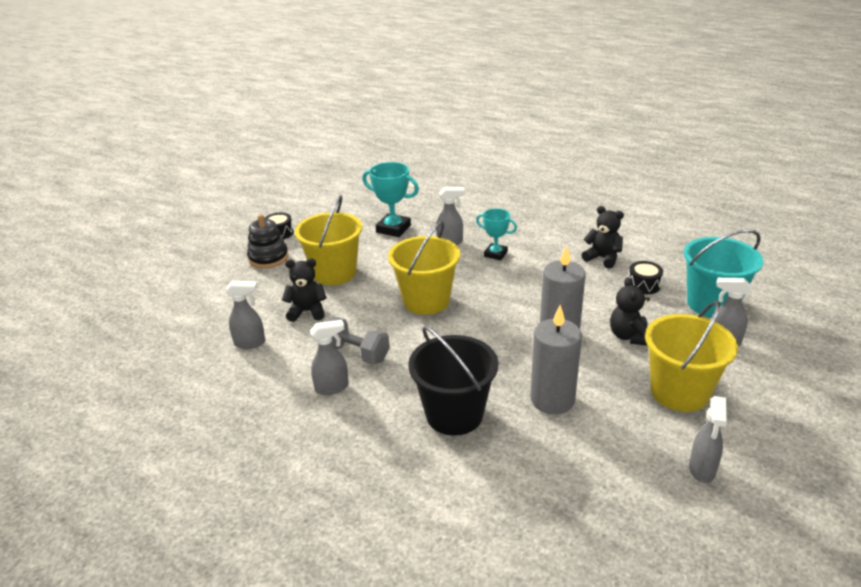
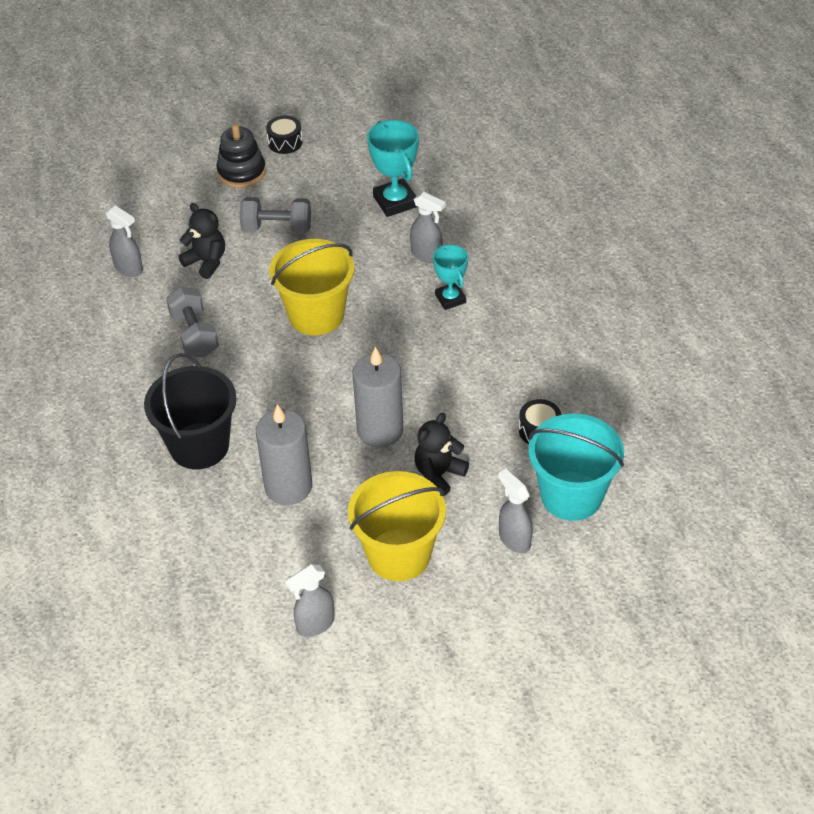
camera: 40 degrees right, 15 degrees up
(332, 388) = (141, 357): grey spray bottle -> none
(334, 273) = (277, 228): yellow bucket -> grey dumbbell
(602, 258) = (548, 372): black teddy bear -> none

